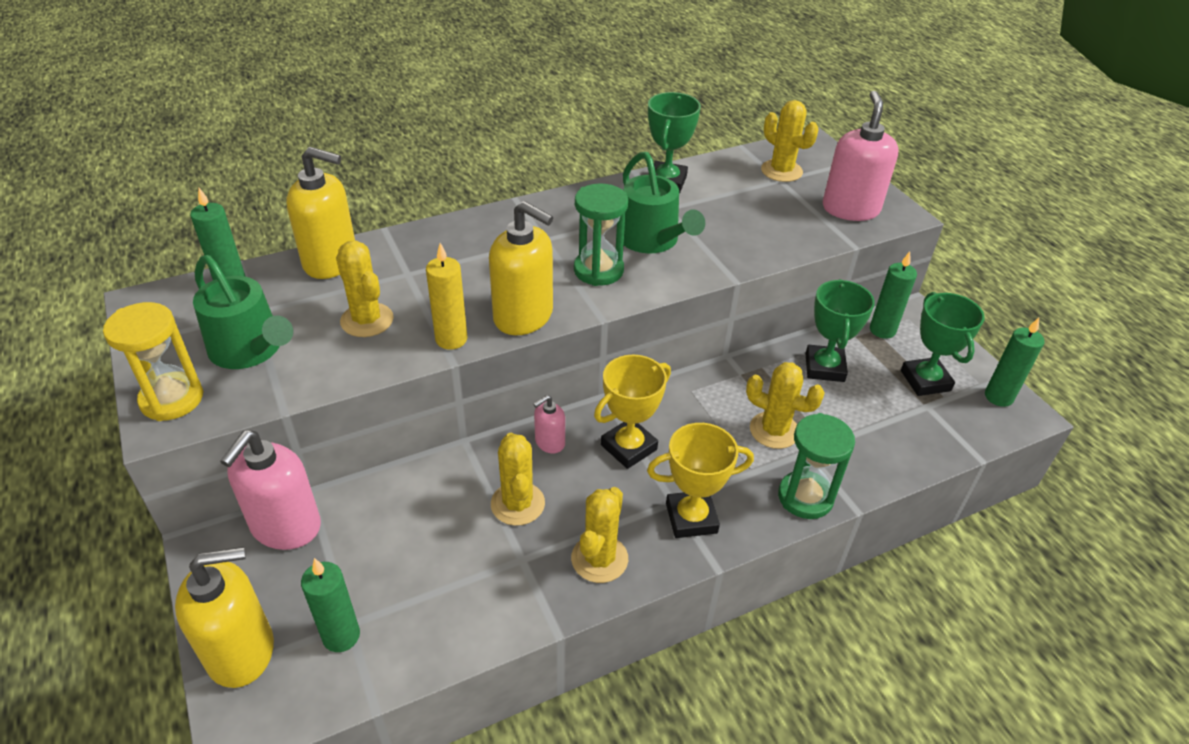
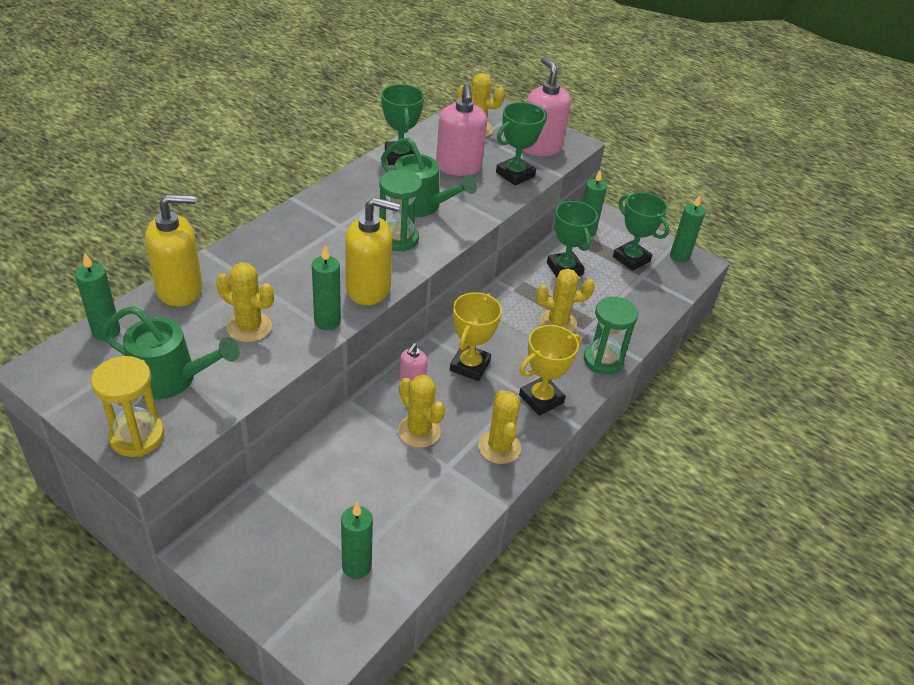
camera: 30 degrees left, 0 degrees up
(241, 651) = (290, 606): yellow soap dispenser -> none
(285, 527) = (255, 510): pink soap dispenser -> pink soap dispenser (458, 167)
(451, 339) = (327, 322): yellow candle -> green candle
(794, 233) = (515, 174): none -> green trophy

